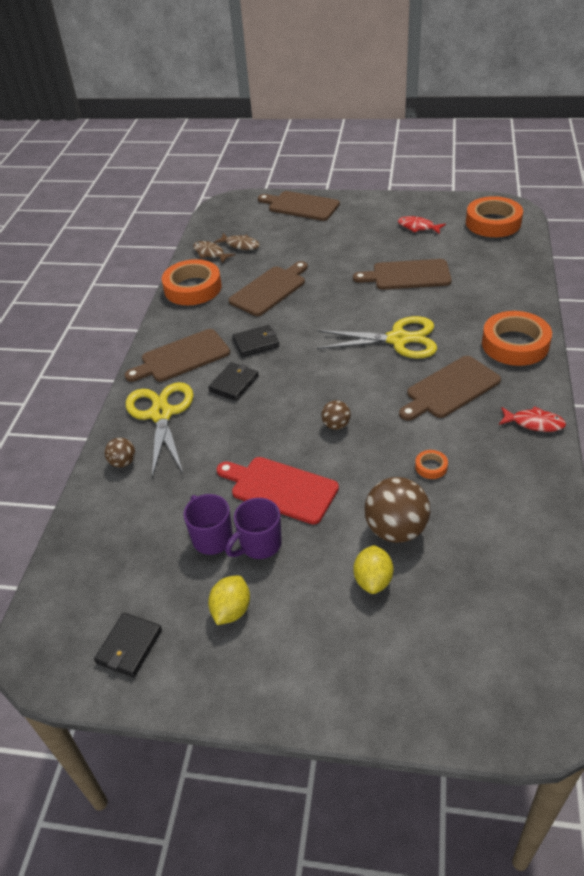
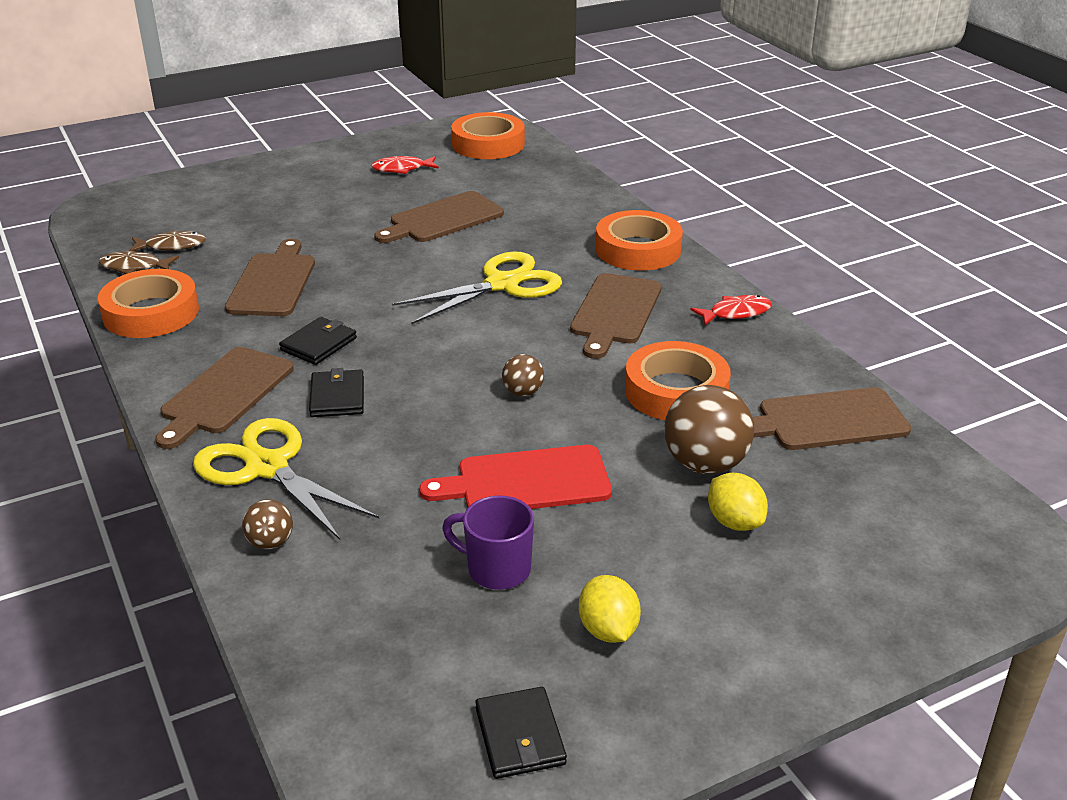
camera: 40 degrees left, 10 degrees down
(259, 544) = (565, 548): purple mug -> none
(301, 206) = (216, 183): brown cutting board -> brown cutting board (826, 420)
(431, 467) = (676, 391): orange tape -> orange tape, size x2.38

